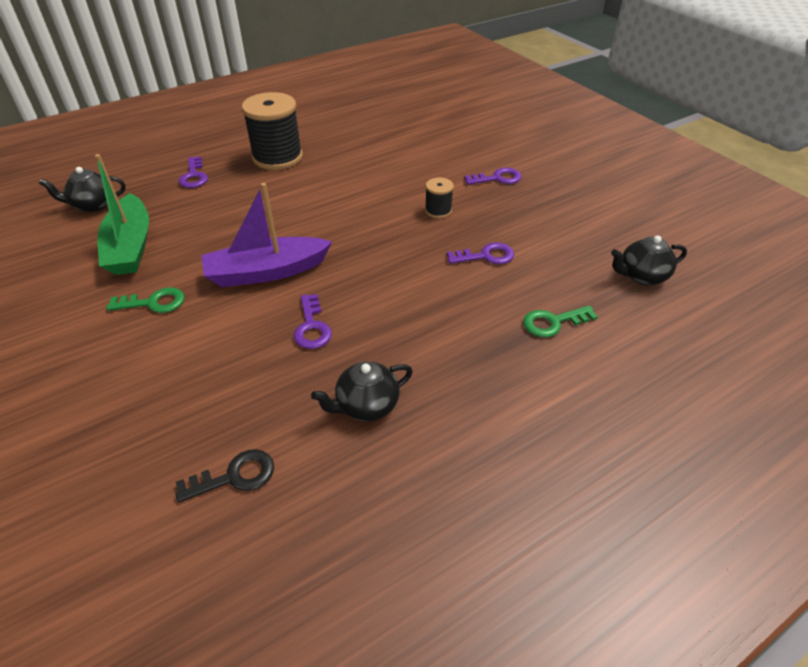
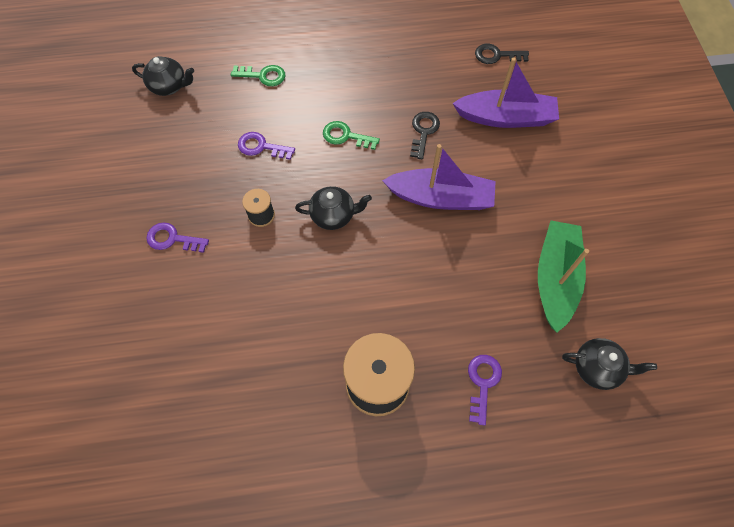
camera: 155 degrees left, 20 degrees up
(154, 303) = (535, 198): green key -> green key (346, 136)
(203, 380) = (505, 117): none -> purple boat
(312, 327) = (423, 132): purple key -> black key
(366, 405) = (412, 67): black teapot -> black teapot (333, 215)

